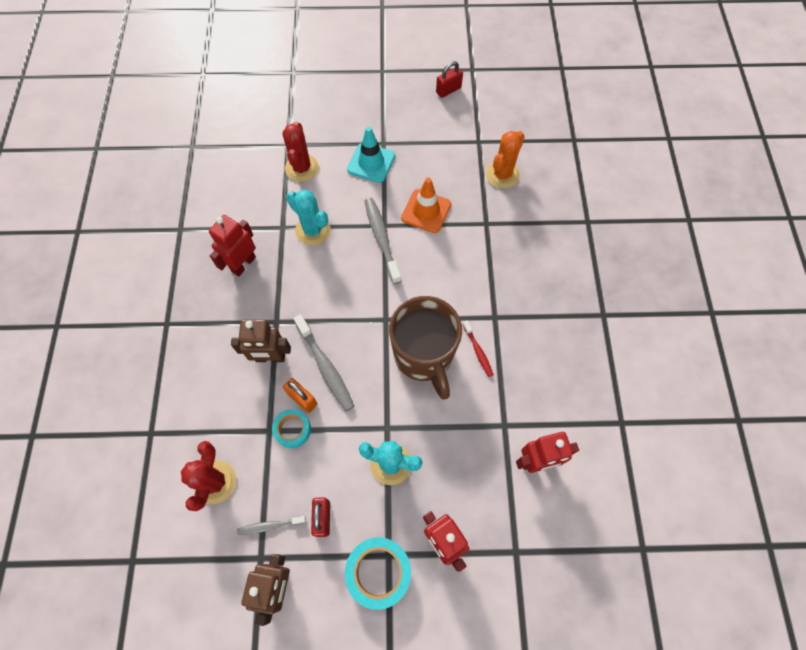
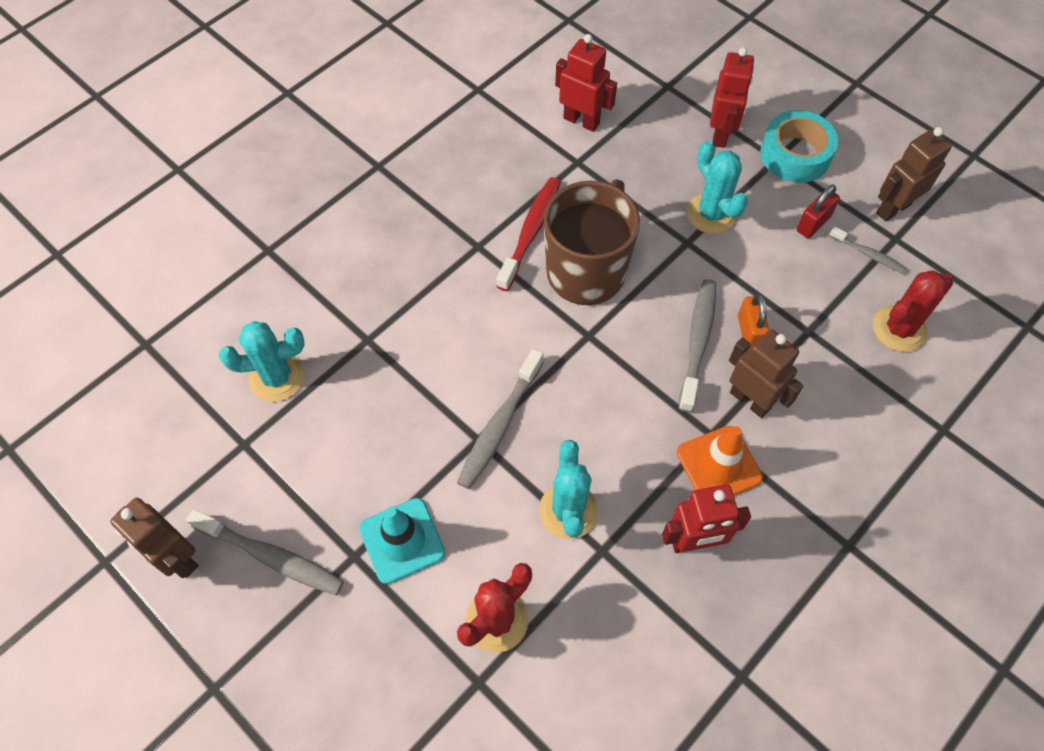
camera: 135 degrees left, 5 degrees down
(293, 430) = (783, 312): turquoise tape -> none
(414, 117) = (271, 557): none -> grey toothbrush
(426, 211) = (413, 413): orange traffic cone -> orange traffic cone (718, 465)
(448, 90) = (177, 558): red padlock -> brown robot
(478, 351) = (530, 232): red toothbrush -> red toothbrush, size x1.78
(502, 174) = (277, 377): orange cactus -> turquoise cactus

